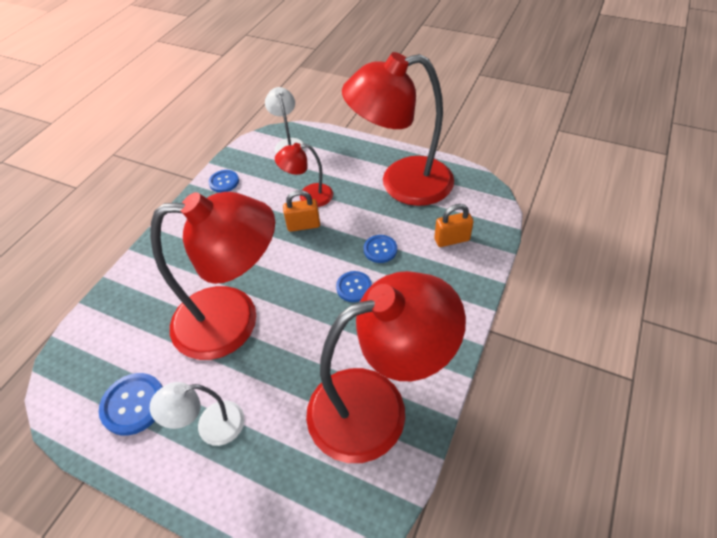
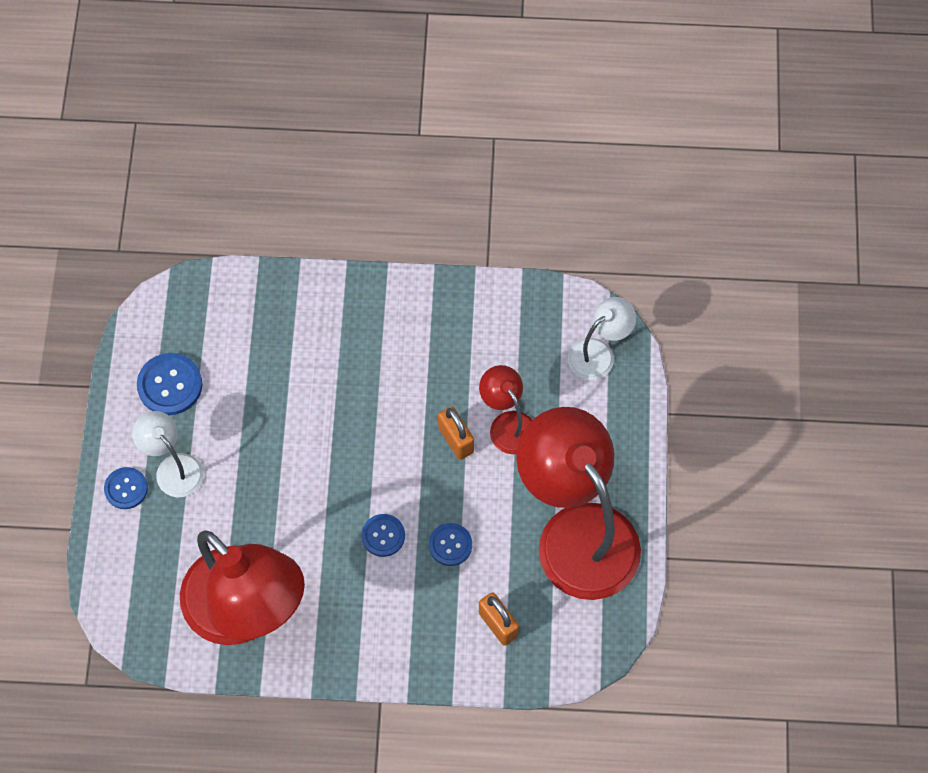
camera: 65 degrees right, 15 degrees up
(224, 182) = (493, 308): blue button -> blue button (126, 488)
(234, 320) = (294, 428): red lamp -> none

